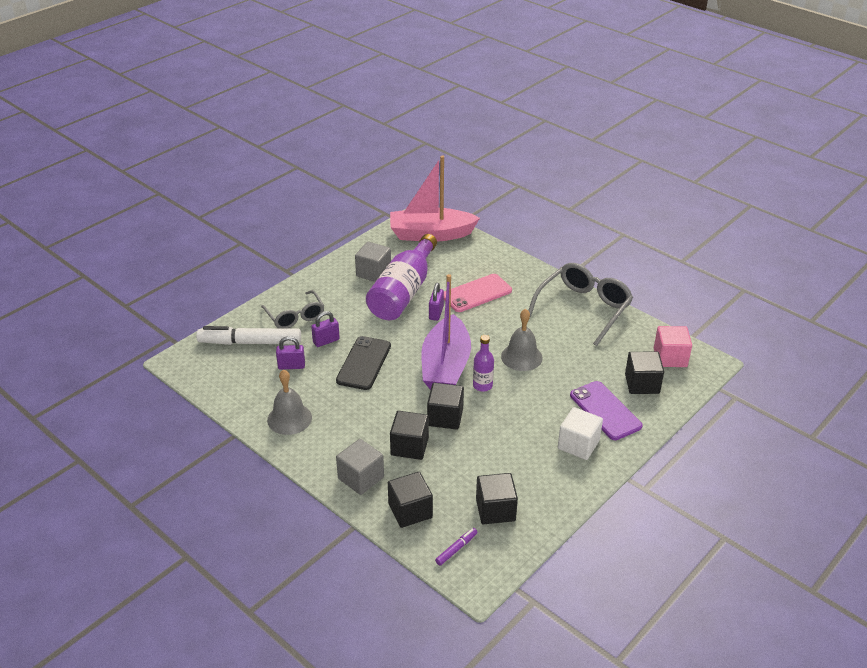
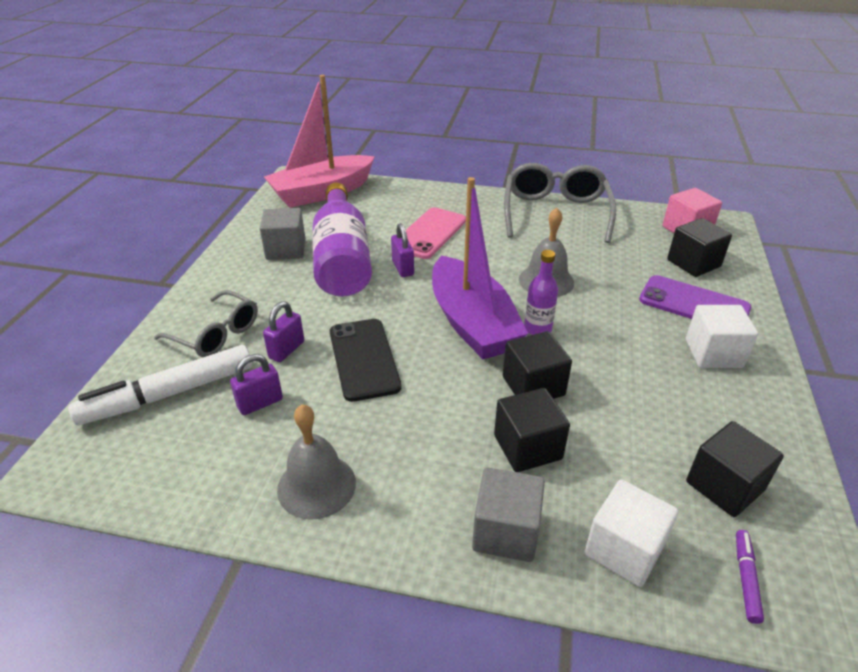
camera: 30 degrees left, 0 degrees up
(410, 511) = (624, 549): black cube -> white cube

